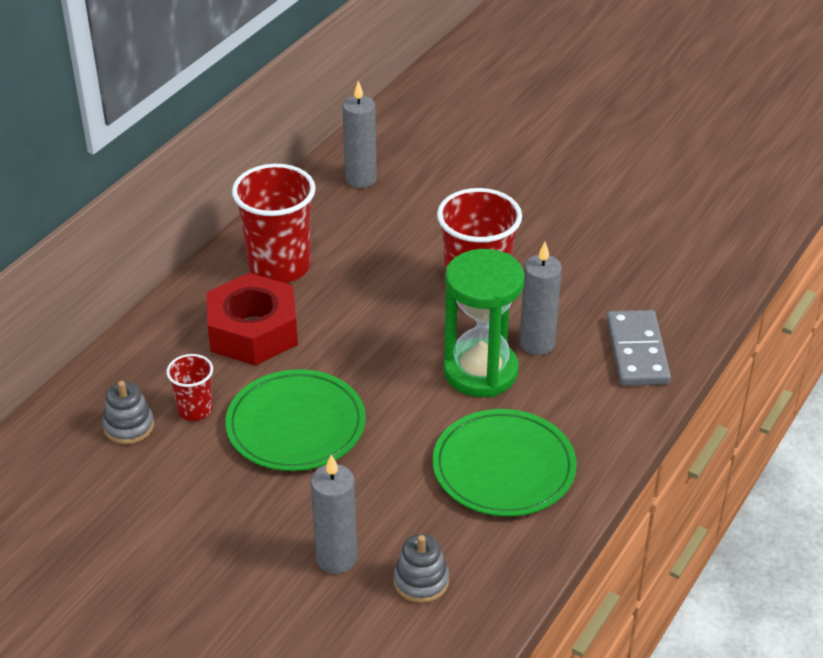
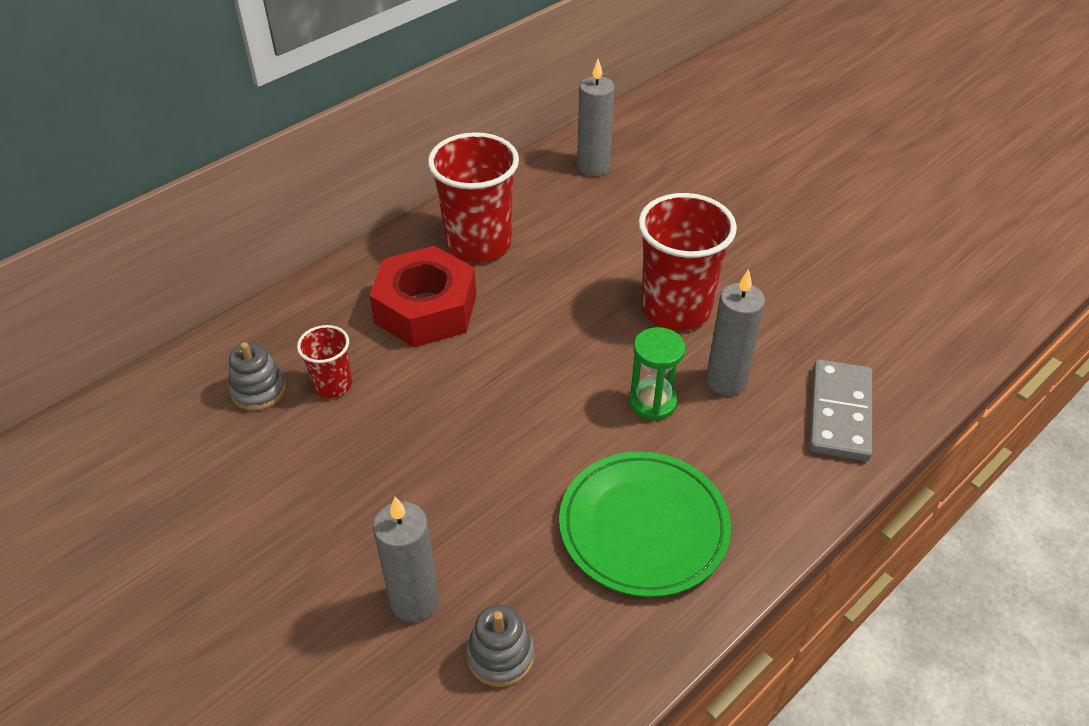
camera: 15 degrees right, 5 degrees up
(296, 425) = (430, 425): green plate -> none
(480, 372) = (652, 402): green hourglass -> green hourglass, size x0.57

